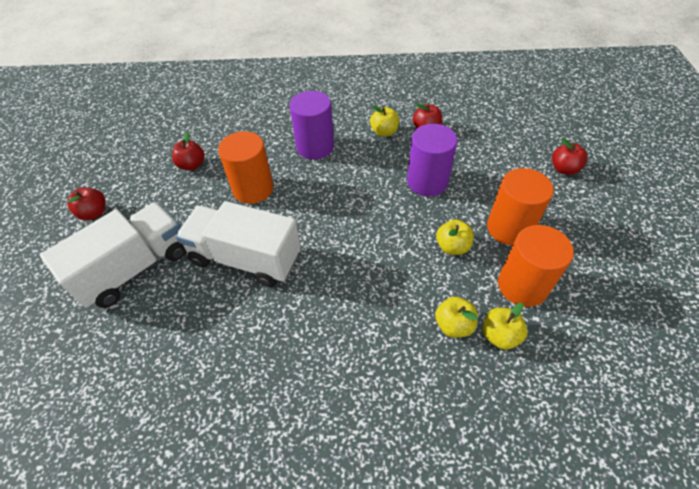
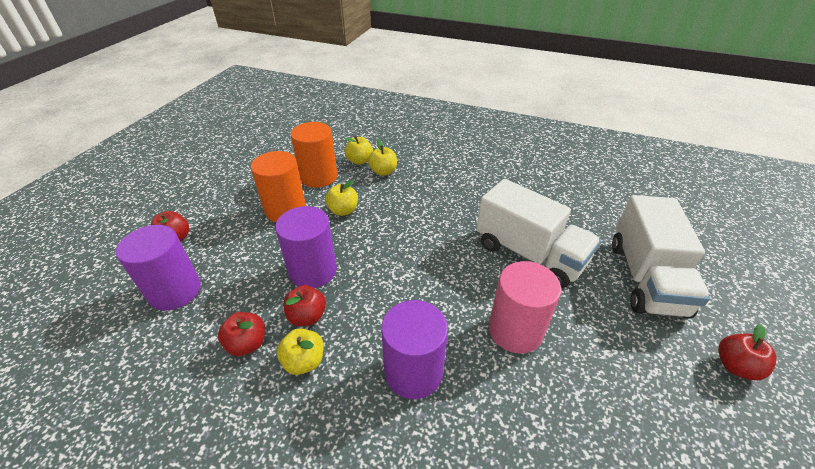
camera: 160 degrees left, 10 degrees down
(135, 268) = (645, 278): white truck -> white truck turned 60 degrees counterclockwise
(192, 165) = (608, 406): red apple -> red apple (307, 316)
(253, 189) = (515, 330): orange cylinder -> pink cylinder
(508, 139) = (175, 291): none -> purple cylinder

